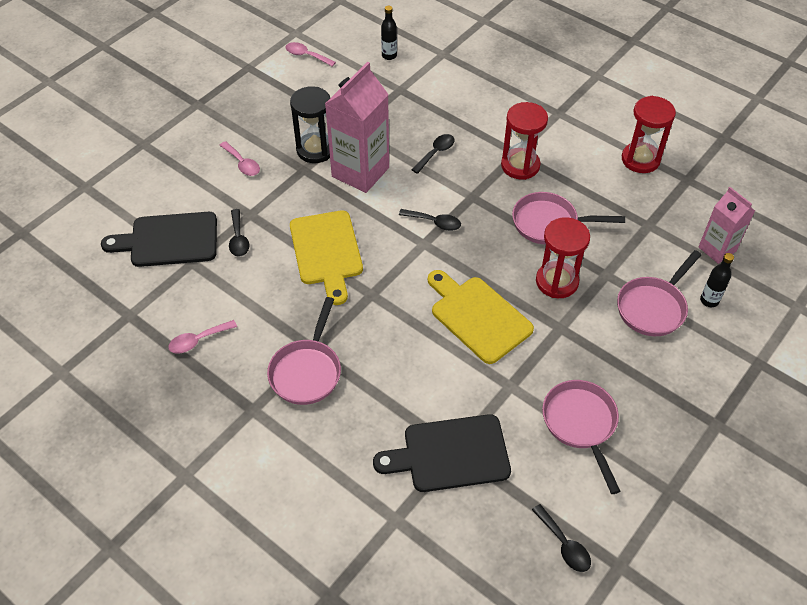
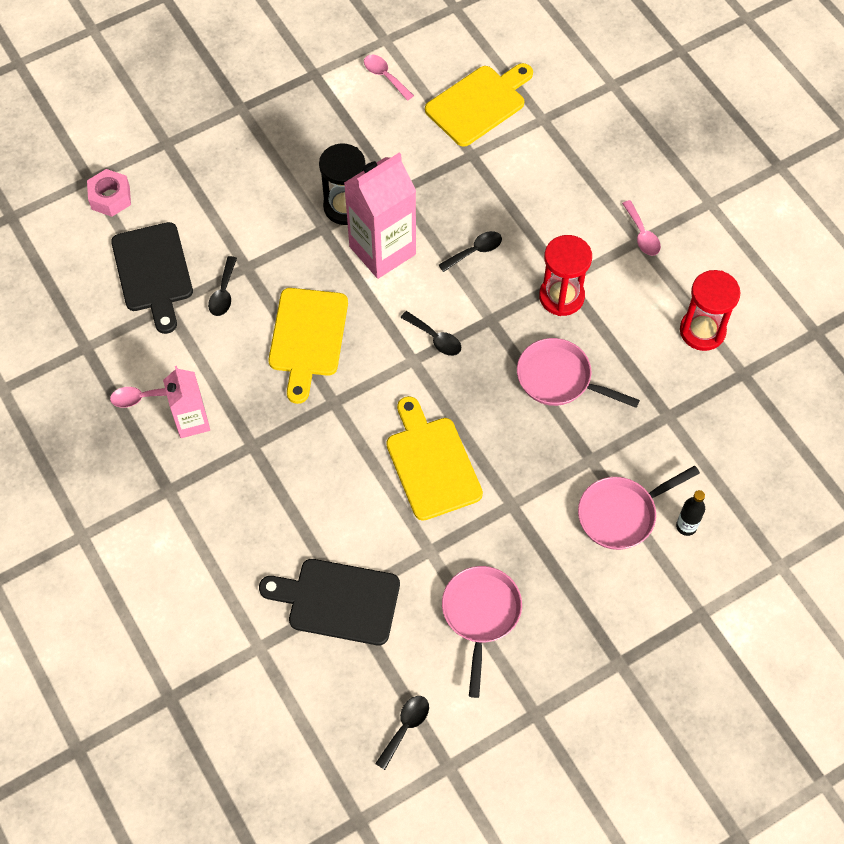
camera: 20 degrees right, 10 degrees up
(109, 195) = (110, 197): none -> pink nut
(169, 240) = (153, 272): black cutting board -> black cutting board turned 120 degrees counterclockwise
(242, 163) = (261, 201): pink spoon -> pink spoon (642, 234)
(307, 371) = (235, 466): pink pan -> none
(389, 56) = (479, 104): black bottle -> yellow cutting board
(557, 281) = (533, 450): red hourglass -> none
(564, 544) = (405, 727): black spoon -> black spoon turned 135 degrees counterclockwise
(717, 249) = (728, 469): pink carton -> pink carton (192, 421)

